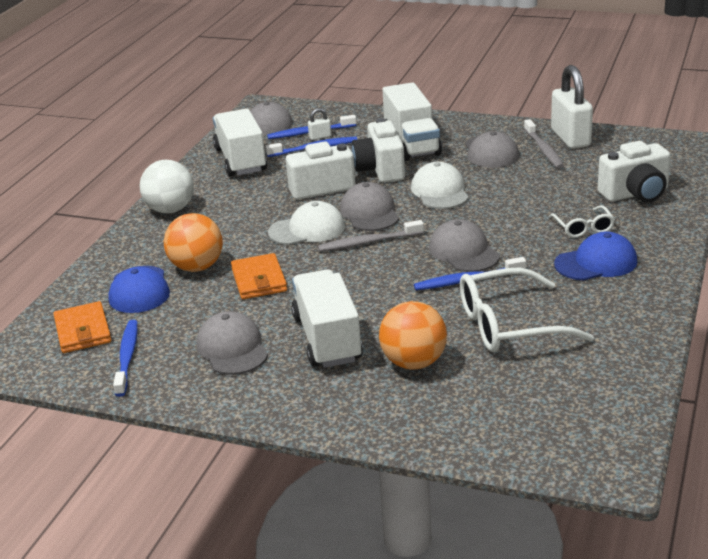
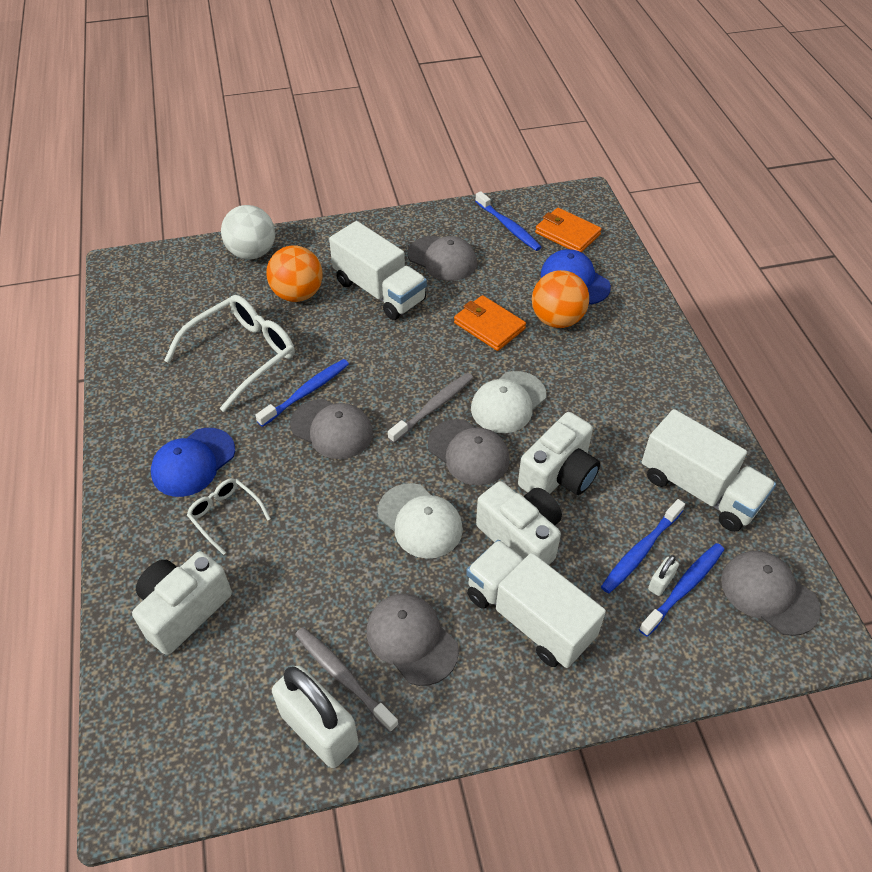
camera: 145 degrees right, 20 degrees up
(170, 210) = (670, 378): white ball -> white ball (252, 253)

